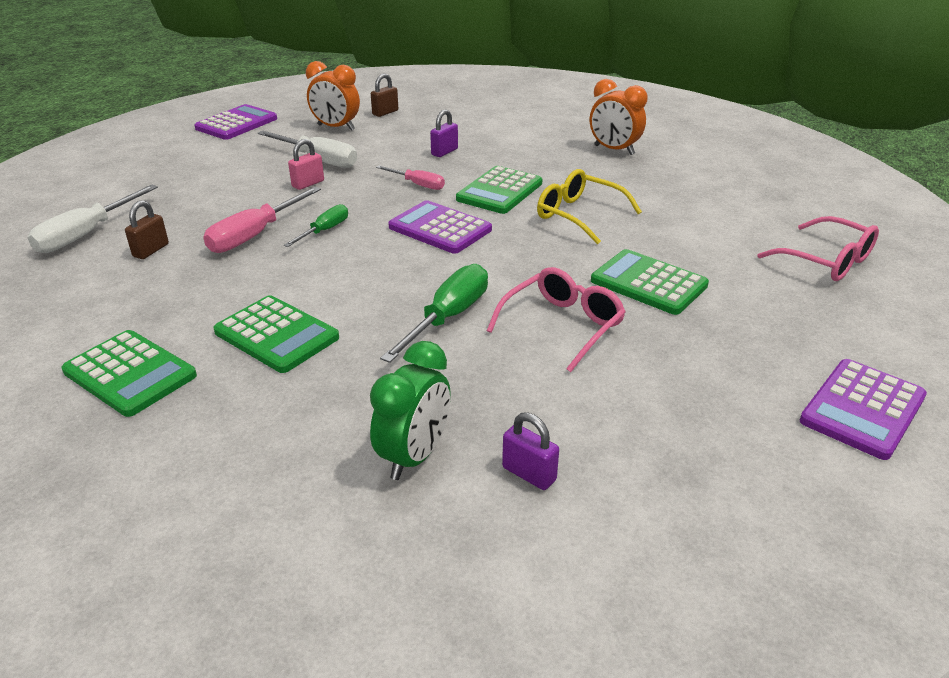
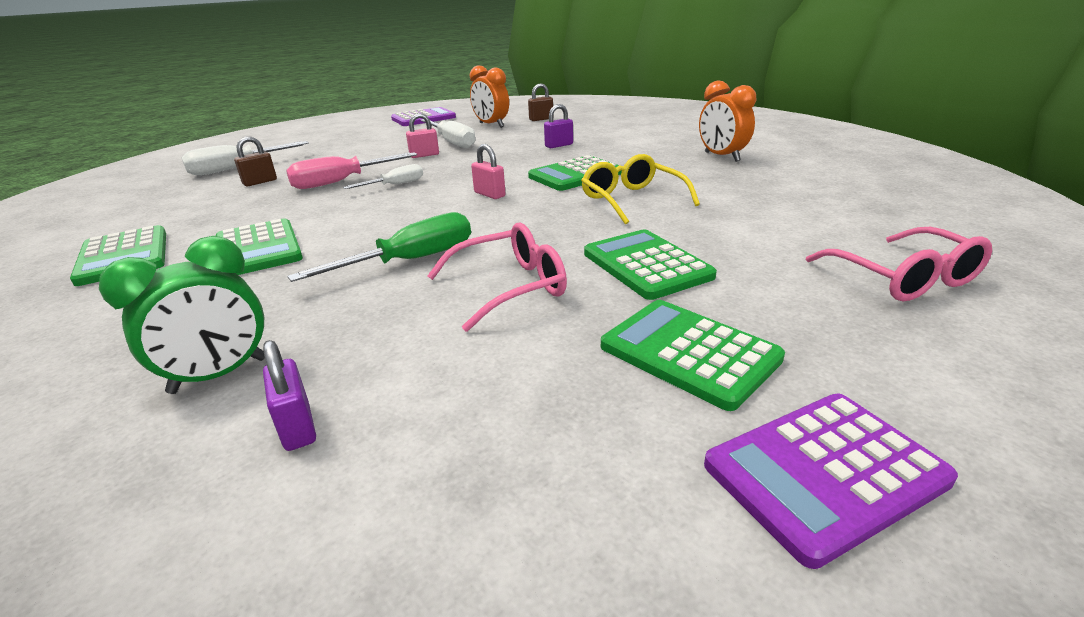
camera: 25 degrees right, 5 degrees down
(324, 231) = (395, 185): green screwdriver -> white screwdriver
(418, 184) = (509, 164): pink screwdriver -> none
(440, 228) = (489, 194): purple calculator -> pink padlock
(736, 351) = (689, 353): none -> green calculator

